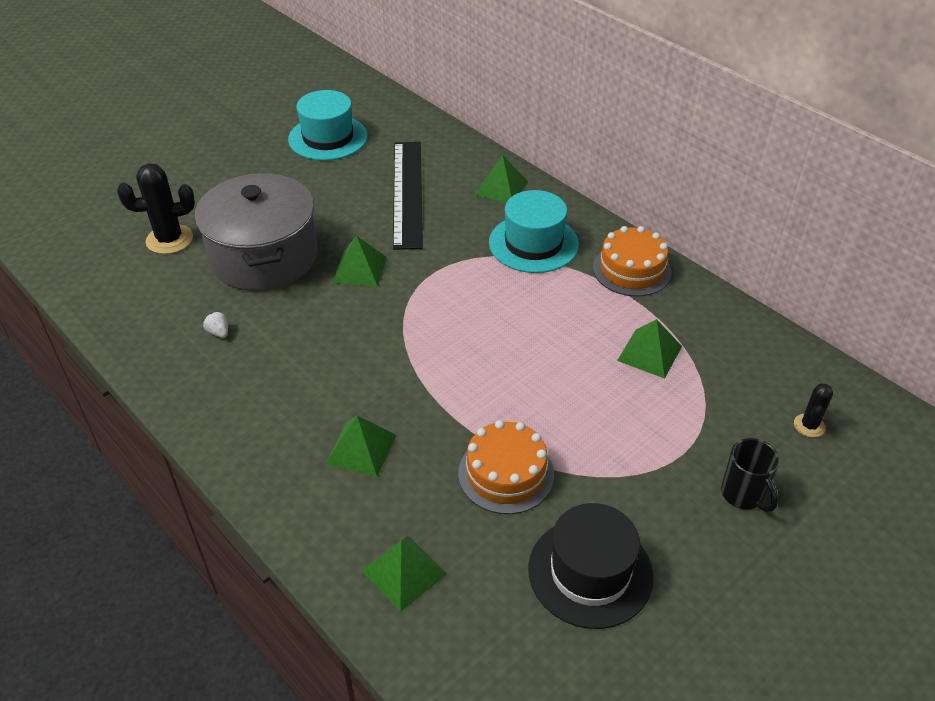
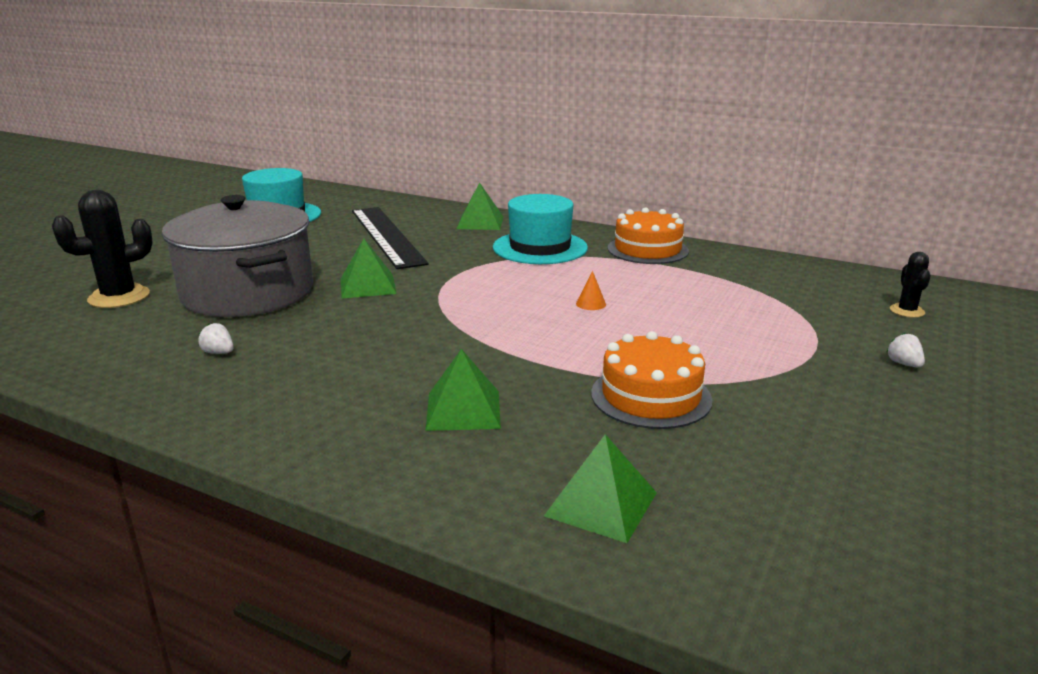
camera: 20 degrees left, 20 degrees down
(529, 341) = (591, 304): none -> orange cone
(590, 572) = (818, 452): black hat -> none
(649, 353) = (715, 293): green pyramid -> none
(743, 495) = (904, 364): black mug -> white strawberry

